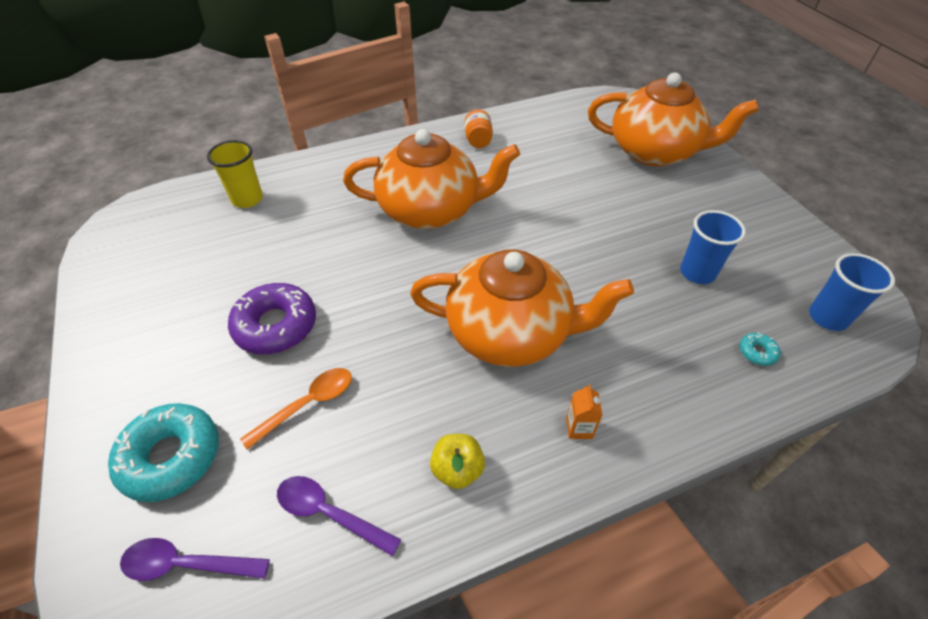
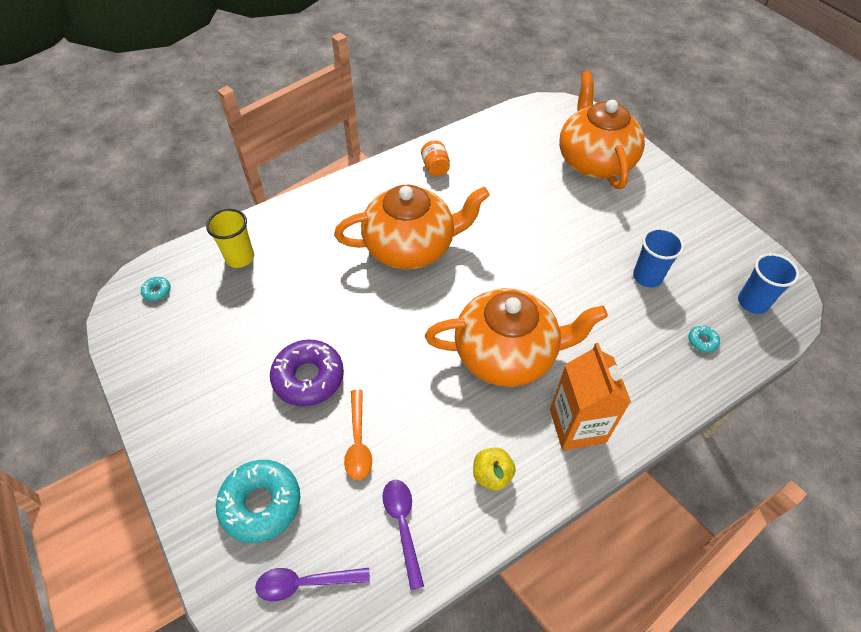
camera: 10 degrees left, 5 degrees up
(151, 220) = (157, 291): none -> turquoise donut
(308, 404) = (358, 442): orange spoon -> orange spoon turned 135 degrees clockwise
(329, 513) = (403, 525): purple spoon -> purple spoon turned 60 degrees clockwise
(579, 428) = (577, 426): orange carton -> orange carton, size x2.41
(655, 152) = (594, 161): orange teapot -> orange teapot turned 105 degrees counterclockwise

